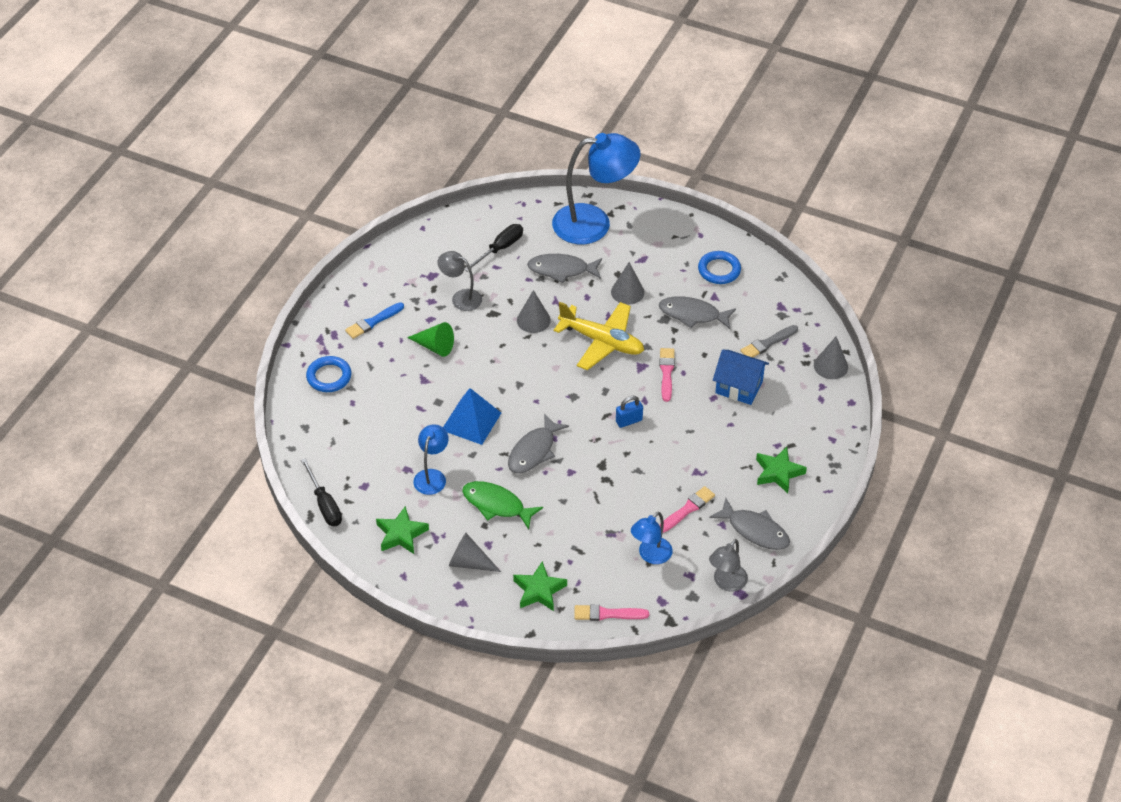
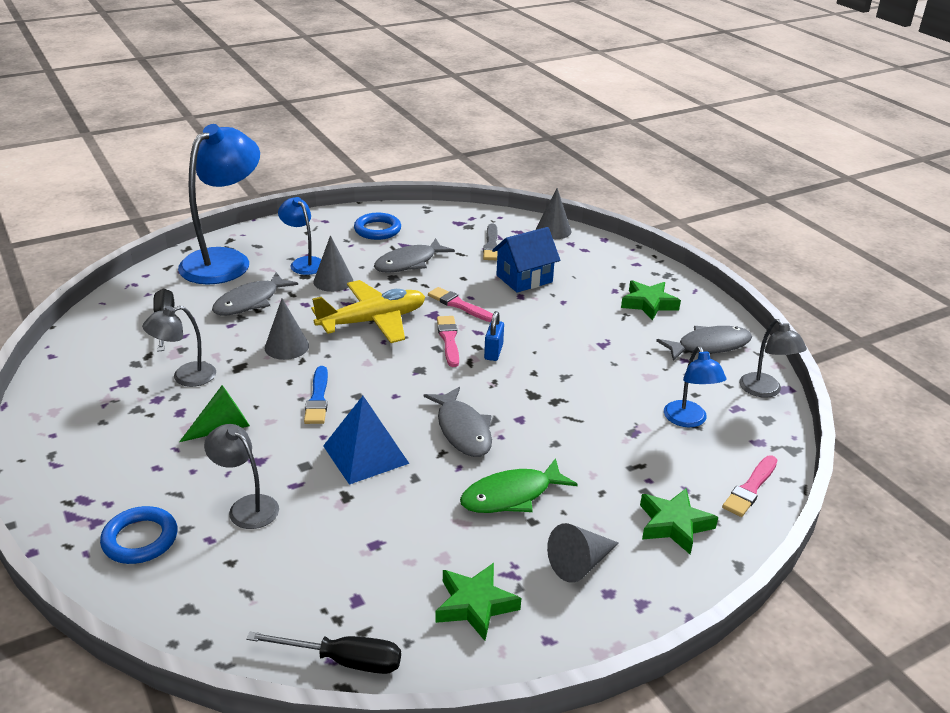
camera: 55 degrees left, 15 degrees down
(373, 322) = (116, 457): blue brush -> blue brush (318, 399)
(386, 400) = (246, 506): none -> grey lamp
(432, 476) = (410, 527): blue lamp -> blue lamp (304, 263)
(687, 509) = (646, 370): pink brush -> pink brush (449, 339)

